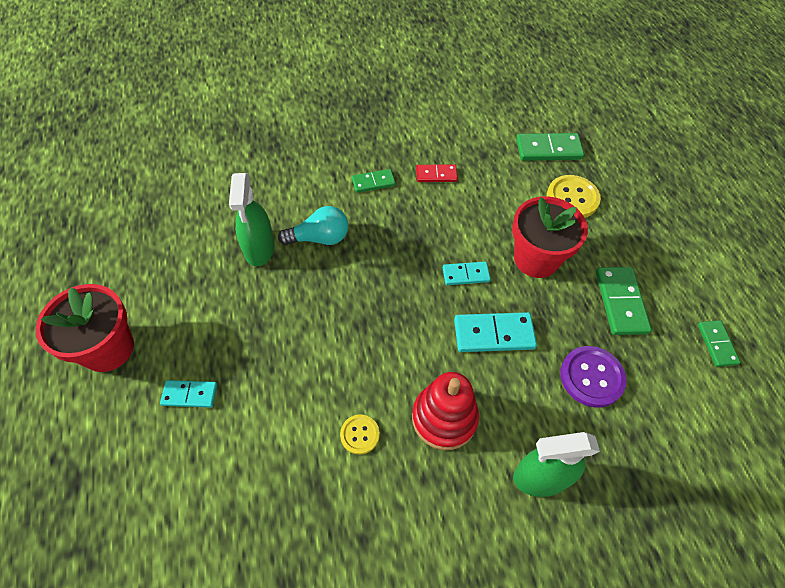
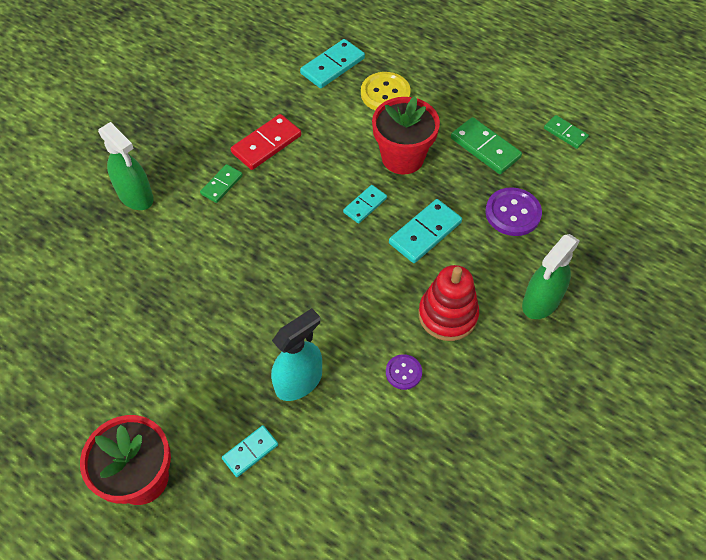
camera: 40 degrees left, 0 degrees up
(259, 248) = (183, 305): green spray bottle -> green spray bottle (136, 196)
(276, 371) = (299, 381): none -> turquoise spray bottle
(319, 238) = (225, 260): turquoise light bulb -> none
(359, 434) = (403, 372): yellow button -> purple button
(436, 175) = (266, 144): red domino -> red domino, size x1.62
(548, 149) = (332, 66): green domino -> turquoise domino

